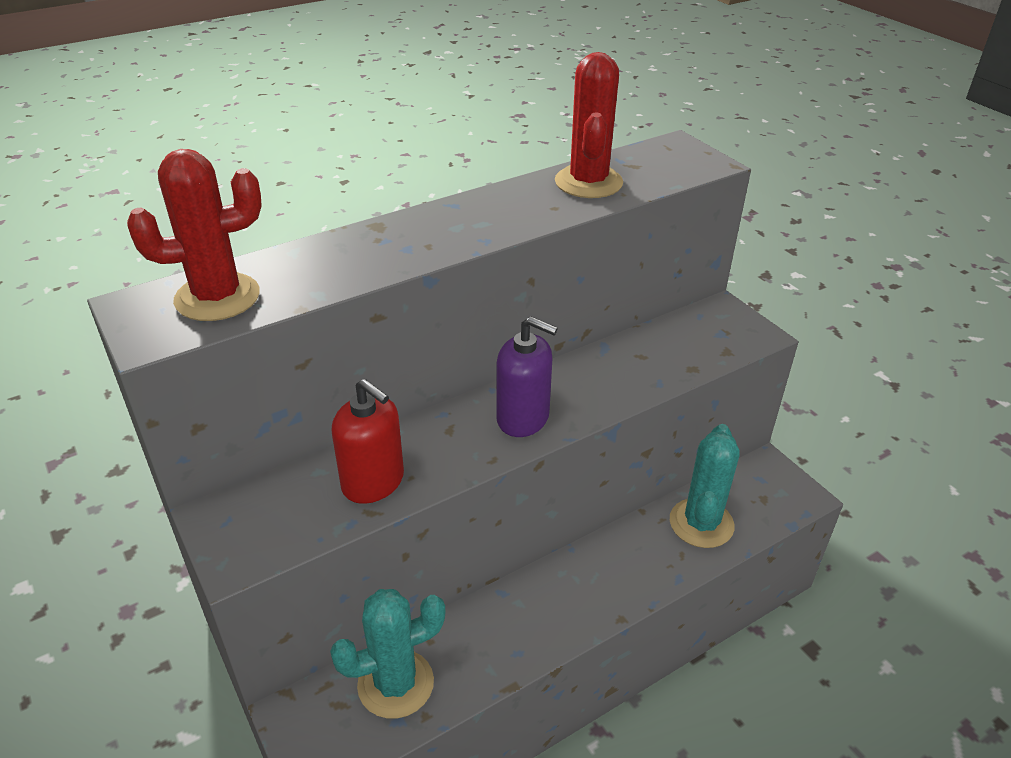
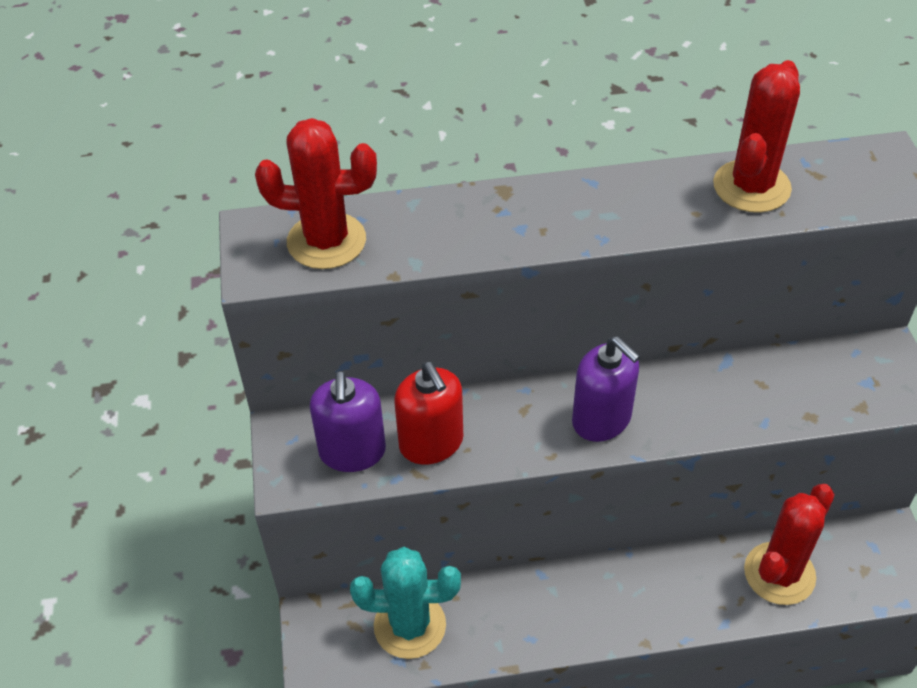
camera: 25 degrees right, 10 degrees up
(295, 513) = (352, 452): none -> purple soap dispenser
(701, 523) = (779, 573): turquoise cactus -> red cactus

